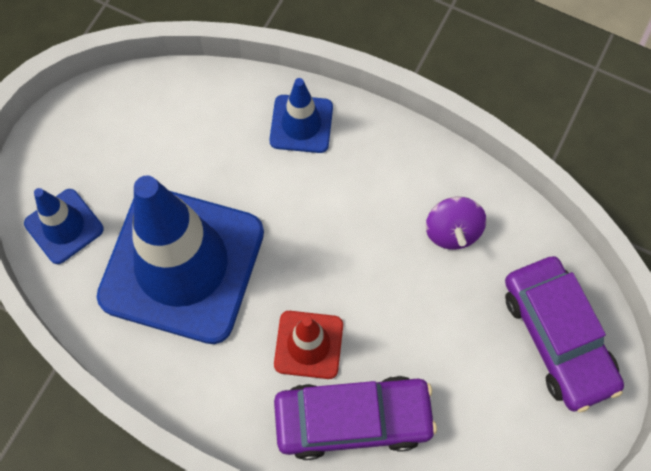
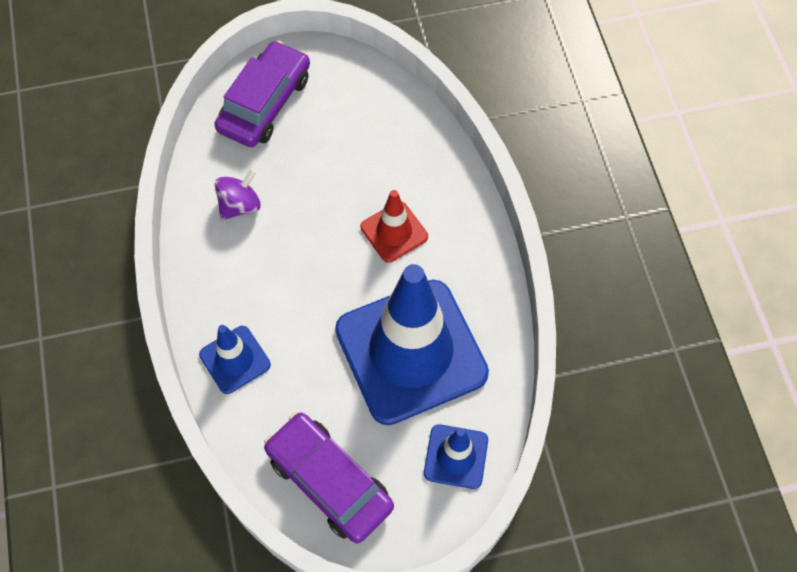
camera: 130 degrees left, 5 degrees down
(353, 419) = (417, 174): purple car -> purple car (329, 481)

